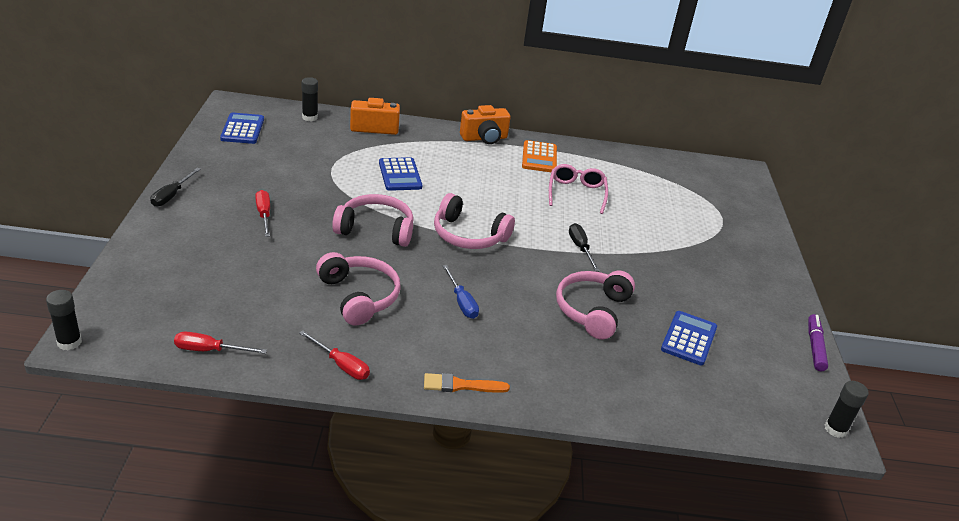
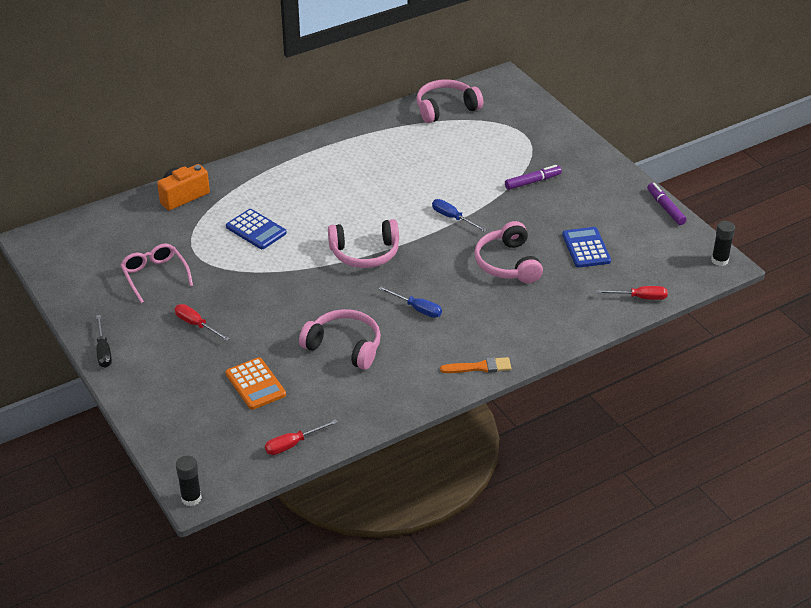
camera: 30 degrees left, 5 degrees up
(242, 129) = (76, 260): blue calculator -> none
(310, 117) = (117, 216): black glue stick -> none
(341, 365) = (390, 400): red screwdriver -> red screwdriver (640, 298)
(376, 229) = (294, 288): pink headphones -> pink headphones (446, 108)
(461, 385) = (479, 367): orange brush -> orange brush turned 150 degrees counterclockwise
(484, 138) = (281, 157): orange camera -> none
(539, 157) = (343, 152): orange calculator -> orange calculator (255, 384)
(576, 193) = (403, 170): pink glasses -> pink glasses (155, 276)
(580, 248) = (452, 218): black screwdriver -> blue screwdriver
(691, 257) = (532, 182): none -> purple marker

